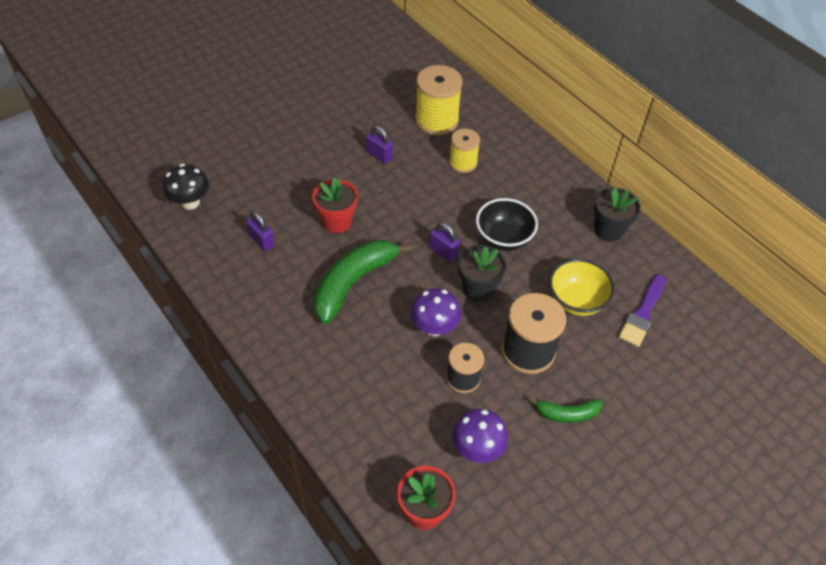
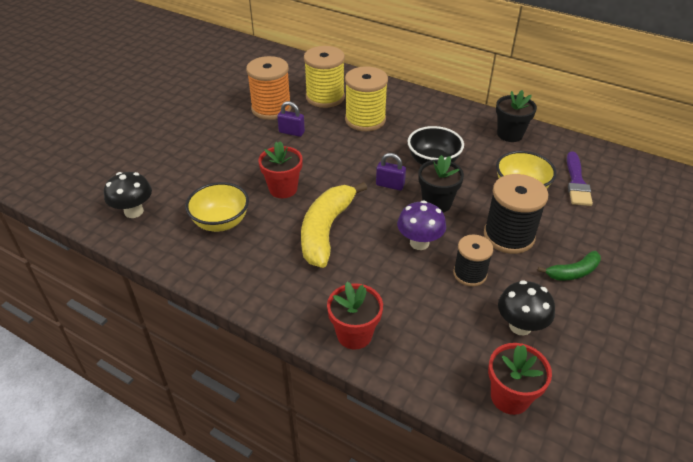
camera: 20 degrees left, 10 degrees down
(261, 241) = (221, 222): purple padlock -> yellow bowl
(322, 400) = (354, 334): none -> red flower pot
(353, 283) = (326, 230): green banana -> yellow banana
(374, 119) = (271, 109): none -> orange spool
(463, 163) = (365, 120): yellow spool -> yellow spool, size x1.61
(477, 449) = (520, 326): purple mushroom -> black mushroom

